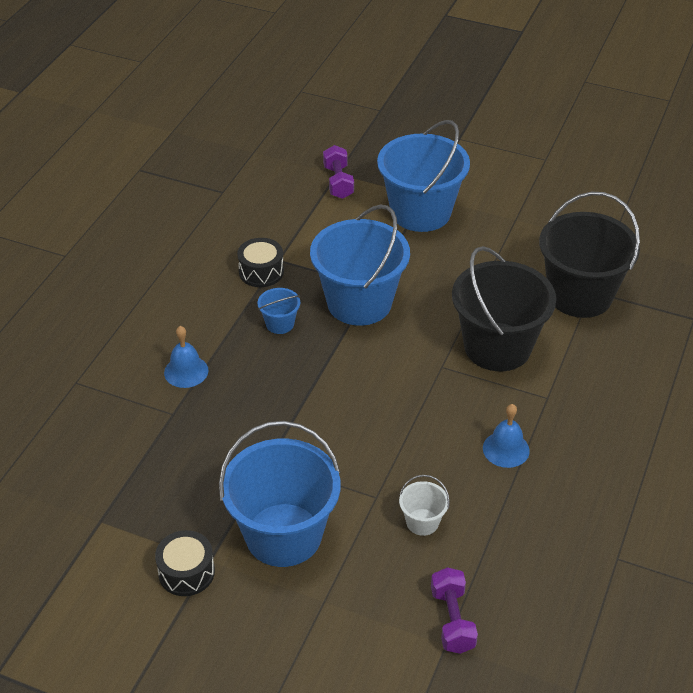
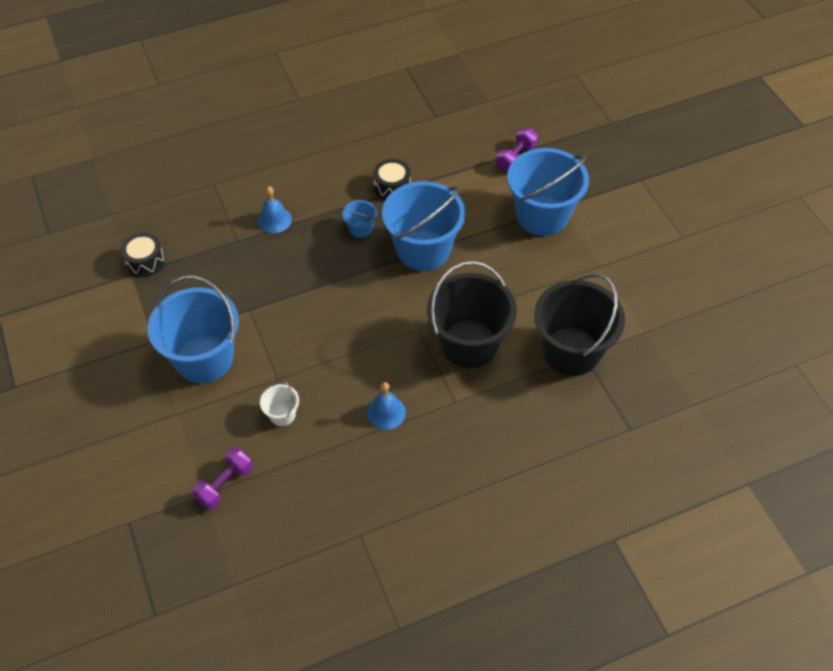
camera: 45 degrees right, 10 degrees up
(186, 572) = (135, 338): black drum -> black drum (145, 261)

